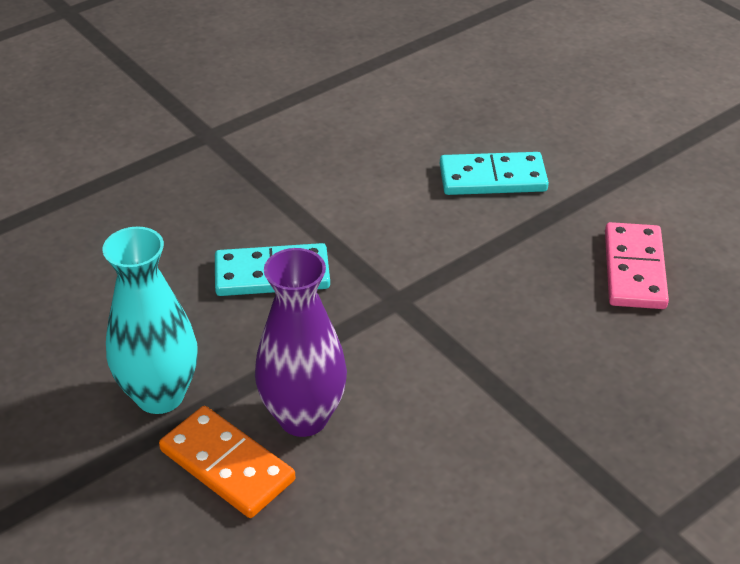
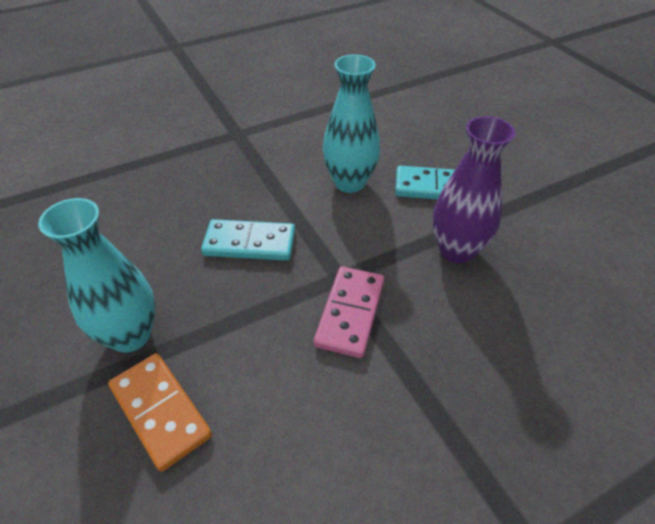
camera: 10 degrees right, 5 degrees up
(303, 417) = (237, 374): purple vase -> purple vase (456, 250)
(381, 184) = (349, 182): none -> turquoise vase
(634, 269) = (539, 276): pink domino -> pink domino (350, 313)

